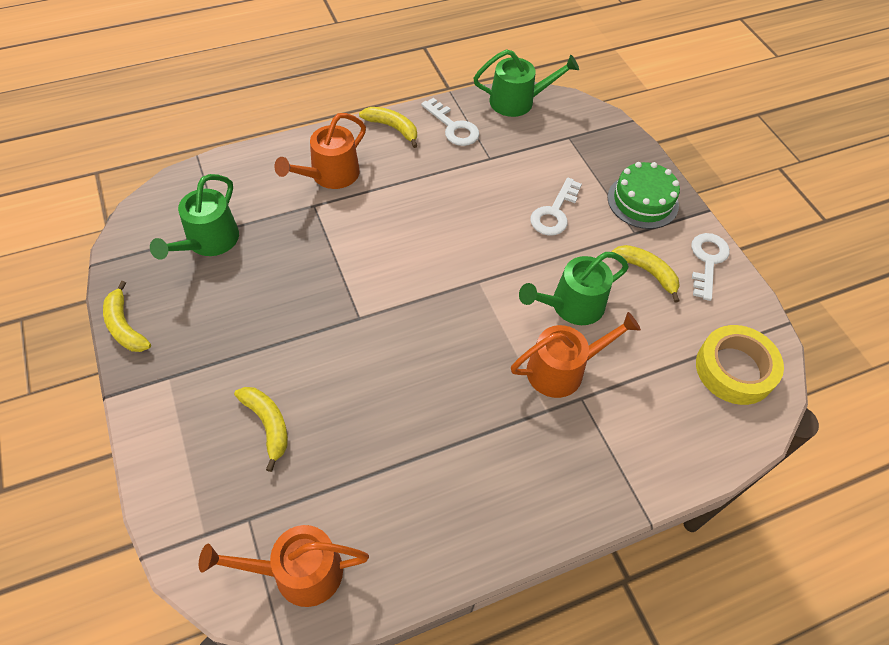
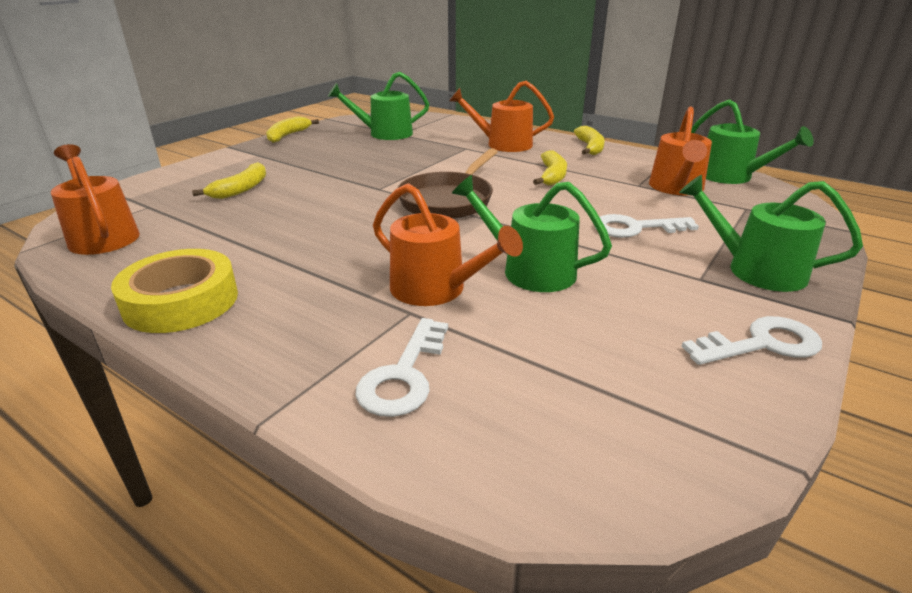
camera: 60 degrees right, 25 degrees down
(425, 285) = (448, 200): none -> brown pan
(453, 127) = (639, 164): white key -> white key (404, 375)
(512, 143) = (676, 188): none -> orange watering can
(642, 201) = (756, 270): green cake -> green watering can
(647, 272) = (658, 303): yellow banana -> yellow banana (552, 176)
(734, 369) = (612, 429): yellow tape -> yellow tape (181, 301)

